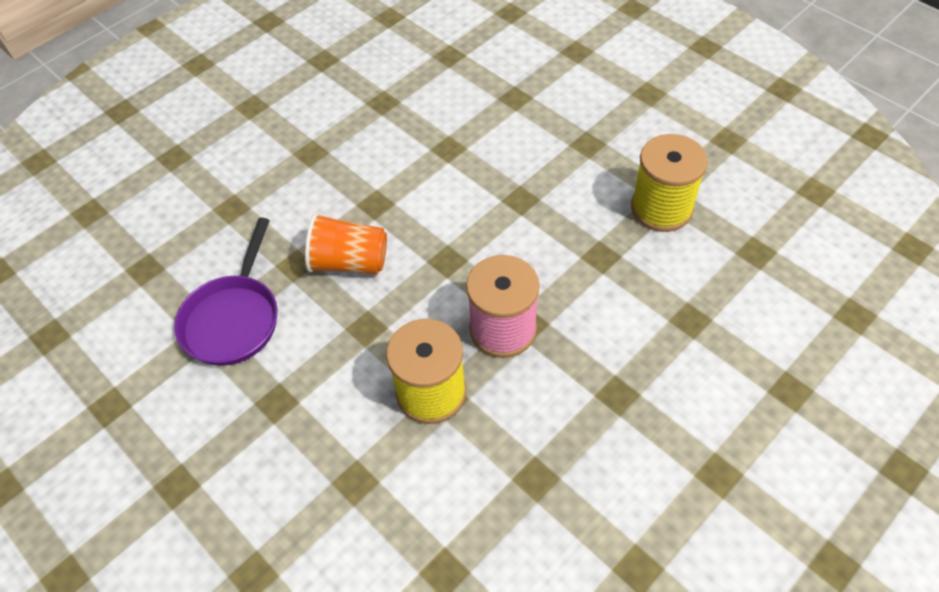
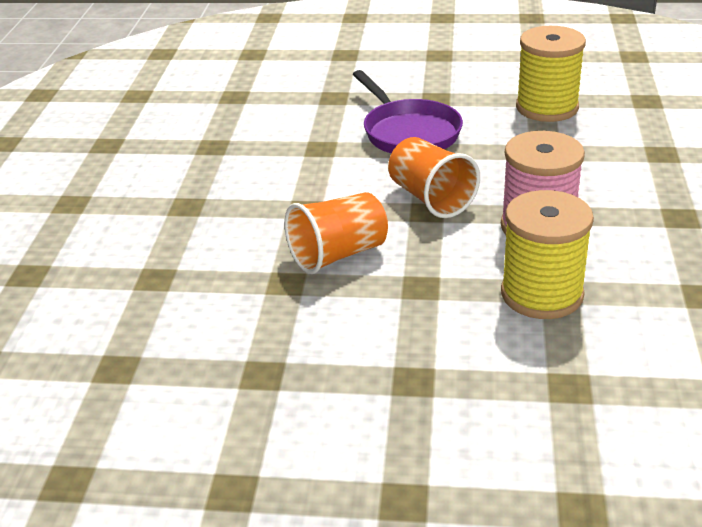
camera: 40 degrees left, 20 degrees down
(233, 319) = (278, 350): purple pan -> purple pan (408, 132)
(464, 250) = (431, 198): none -> orange cup

